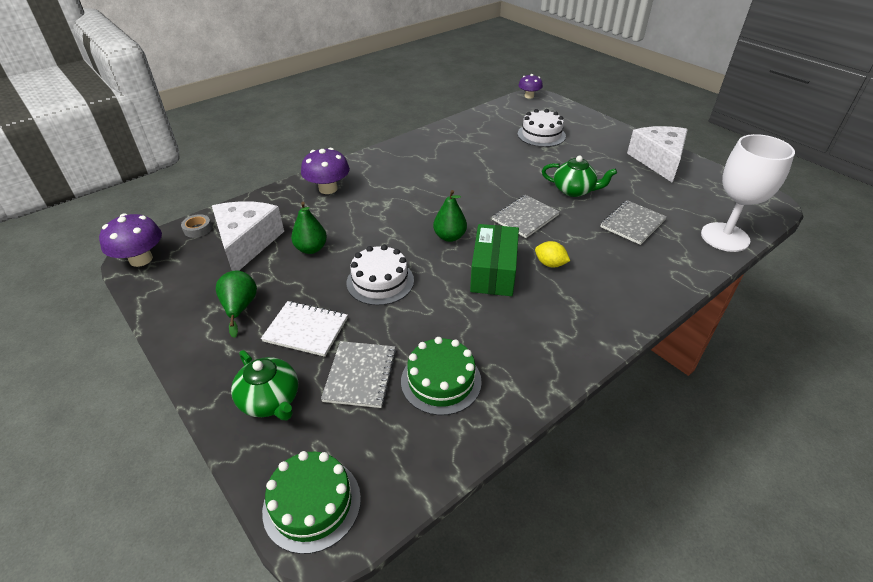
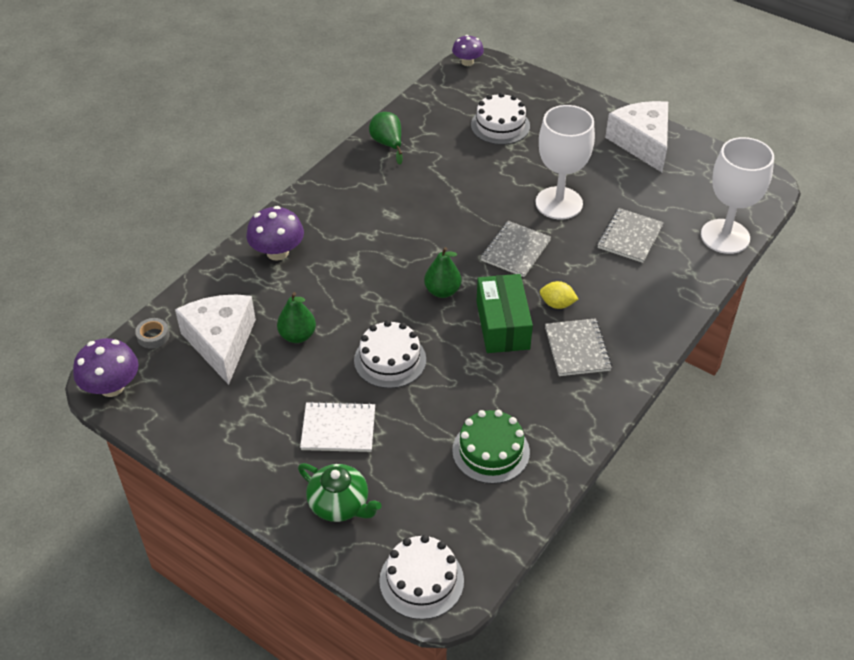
camera: 15 degrees left, 5 degrees up
(240, 308) = (257, 420): green pear -> green pear (388, 144)
(312, 504) = (421, 580): green cake -> white cake
(360, 375) = (413, 462): grey notebook -> grey notebook (577, 349)
(574, 190) = (559, 203): green teapot -> white goblet

